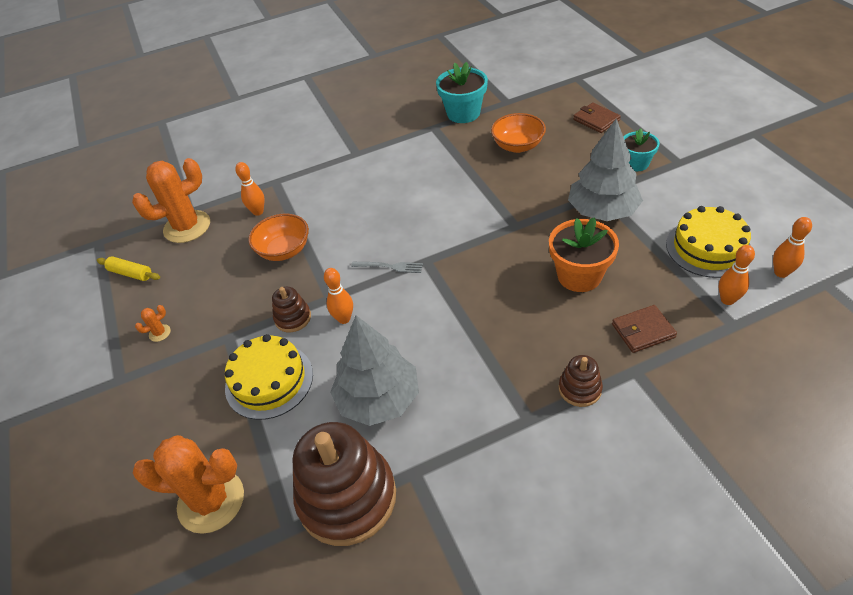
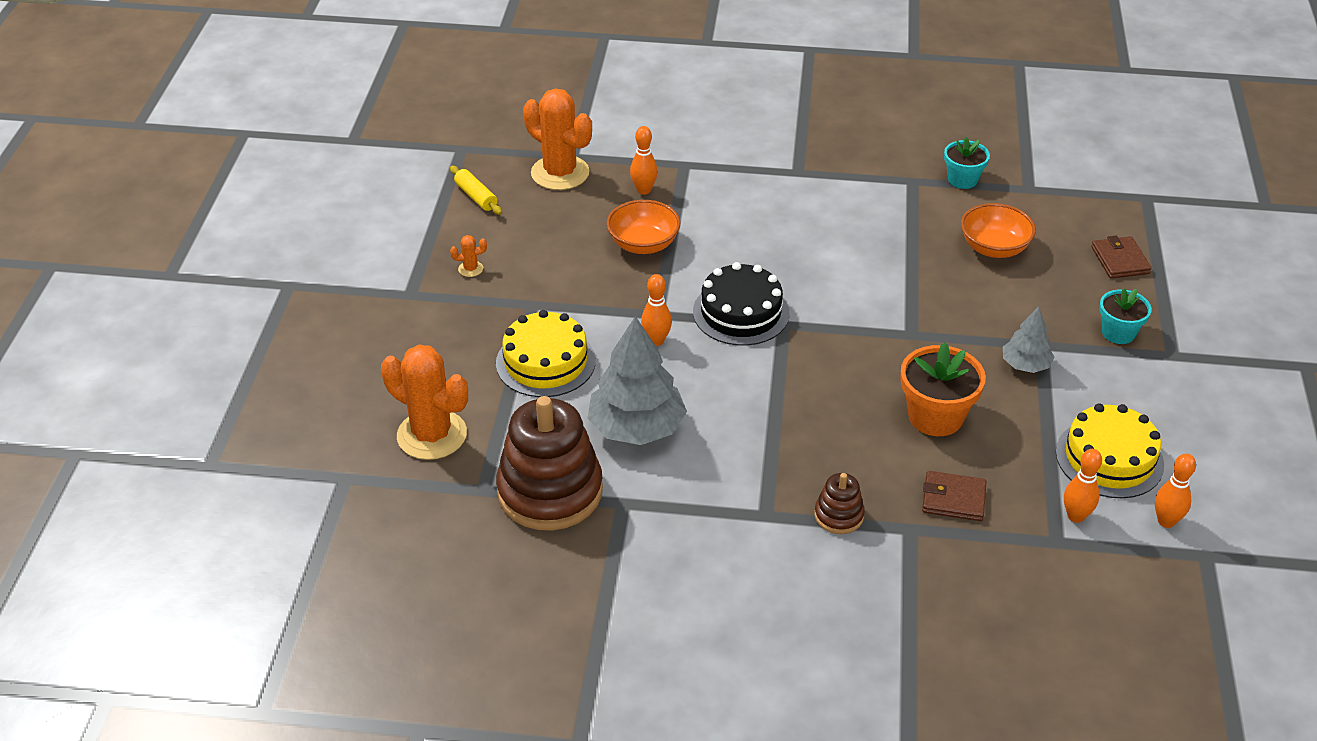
camera: 25 degrees right, 5 degrees down
(187, 227) = (560, 173): orange cactus -> orange cactus turned 45 degrees clockwise
(293, 318) = (606, 316): brown stacking toy -> none
(390, 267) = (741, 312): grey fork -> black cake
(463, 113) = (962, 179): turquoise flower pot -> turquoise flower pot, size x0.64
(602, 211) = (1025, 365): grey tree -> grey tree, size x0.55

